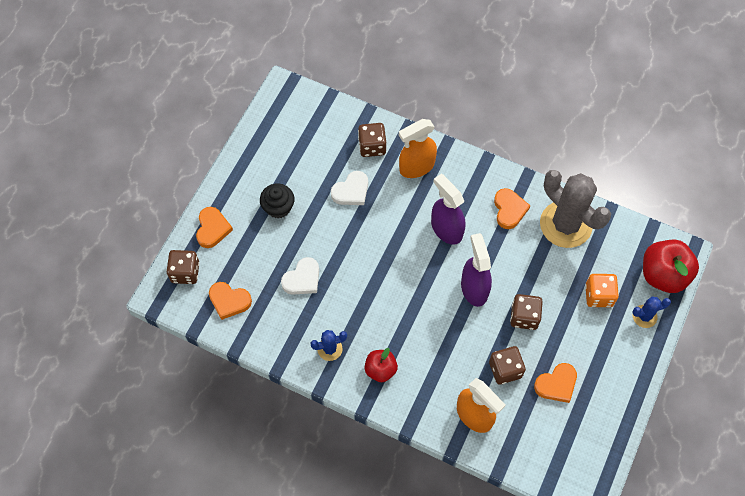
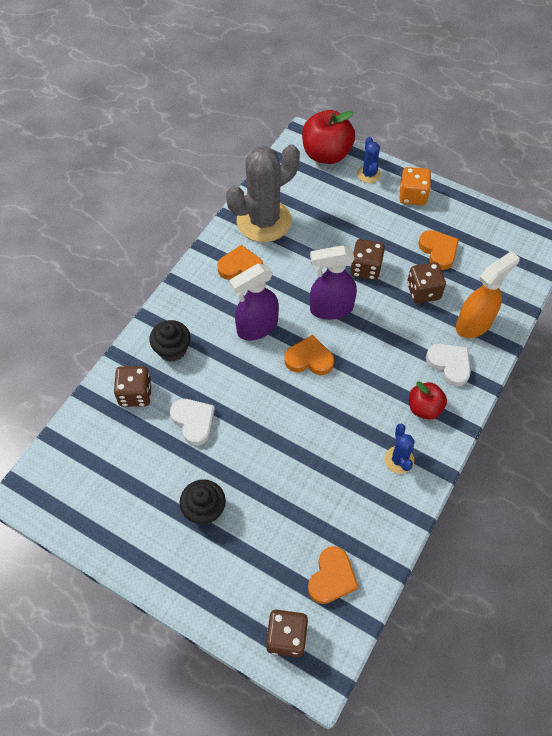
camera: 85 degrees left, 5 degrees down
(212, 229) = (225, 597): orange heart -> orange heart (309, 359)
(302, 279) = (307, 485): white heart -> white heart (449, 365)
(416, 167) = (172, 349): orange spray bottle -> black cupcake
(598, 295) = (345, 205): orange dice -> orange dice (412, 196)

